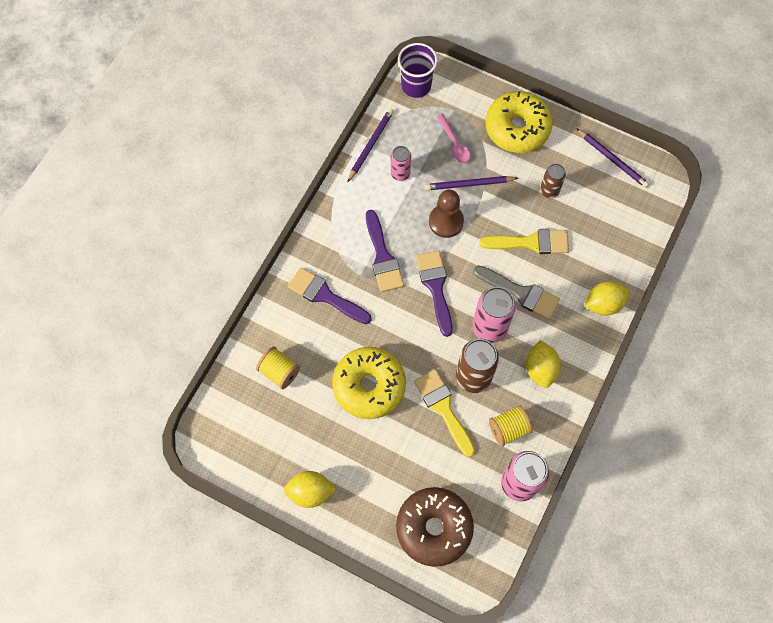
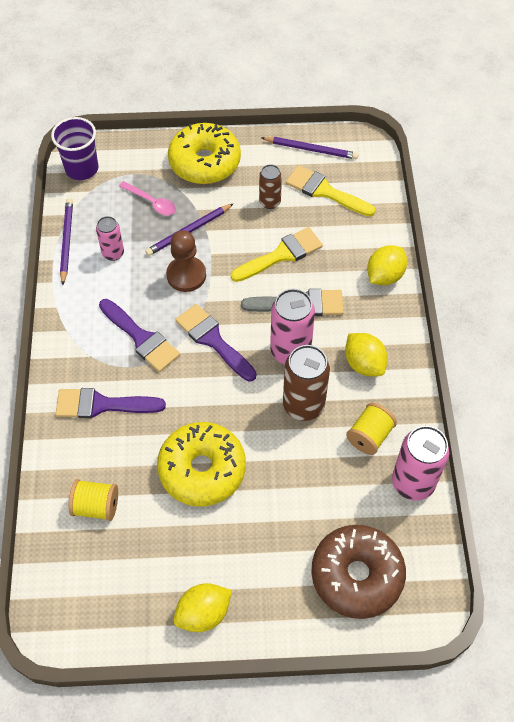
camera: 30 degrees left, 10 degrees down
(443, 408) = (292, 451): yellow brush -> yellow brush (325, 191)

